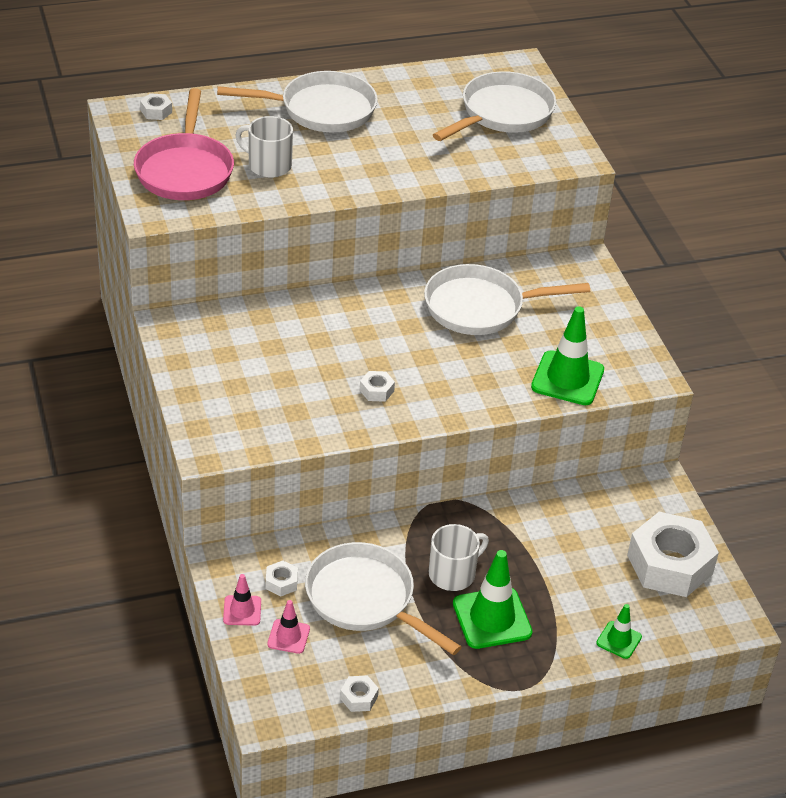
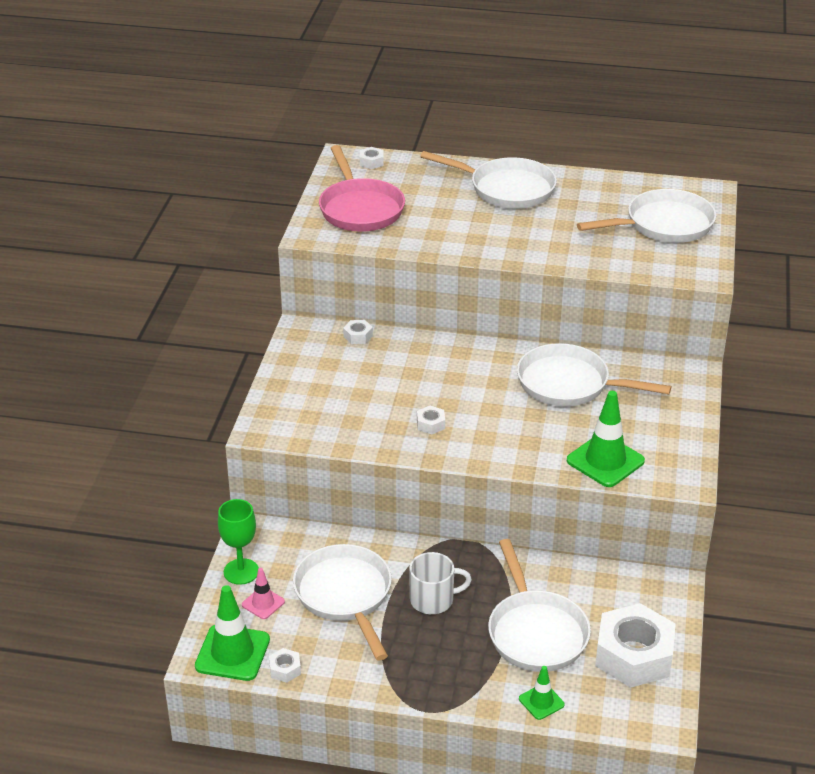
camera: 30 degrees right, 5 degrees down
(185, 170) = (360, 209): pink pan -> pink pan turned 45 degrees counterclockwise
(242, 610) = (241, 571): pink traffic cone -> green goblet
(268, 165) = (429, 220): white mug -> none
(281, 582) = (287, 561): white nut -> white nut (358, 336)
(492, 618) = (441, 646): green traffic cone -> green traffic cone (232, 653)
(569, 573) = (535, 632): none -> white pan

